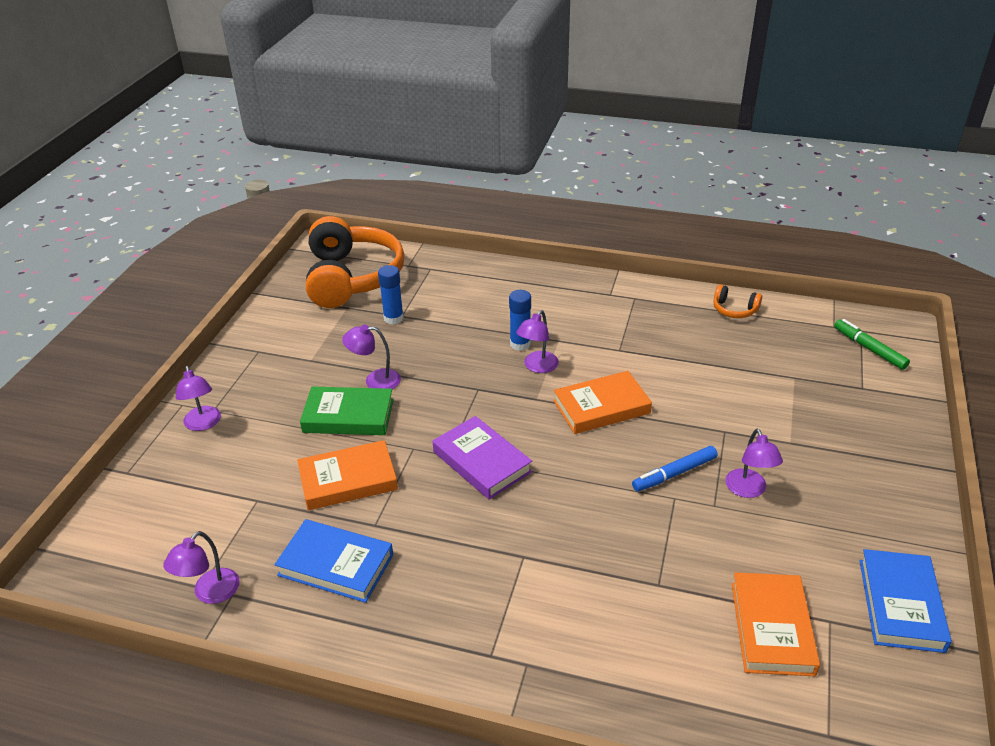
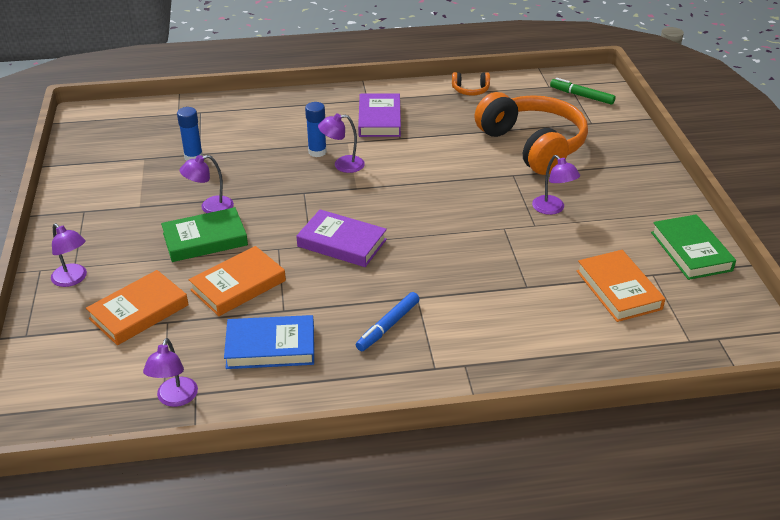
camera: 25 degrees left, 0 degrees up
(352, 277) = (132, 134): orange headphones -> orange headphones (533, 145)
(537, 367) = (342, 165): purple lamp -> purple lamp turned 75 degrees clockwise
(601, 407) = (412, 181): orange book -> orange book (139, 312)
(609, 321) = (379, 119): none -> purple book
(675, 473) = (494, 212): blue marker -> blue marker (388, 326)
(901, 605) = (691, 251): blue book -> green book

